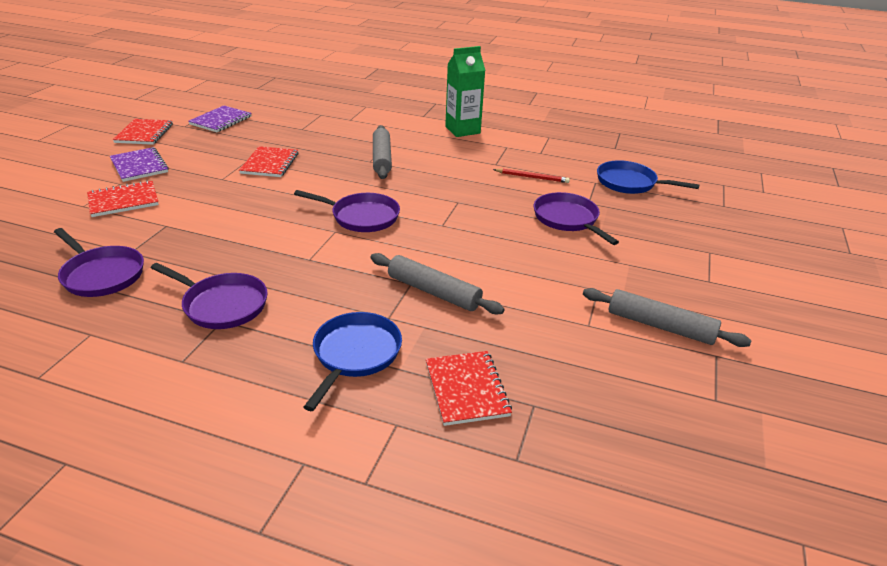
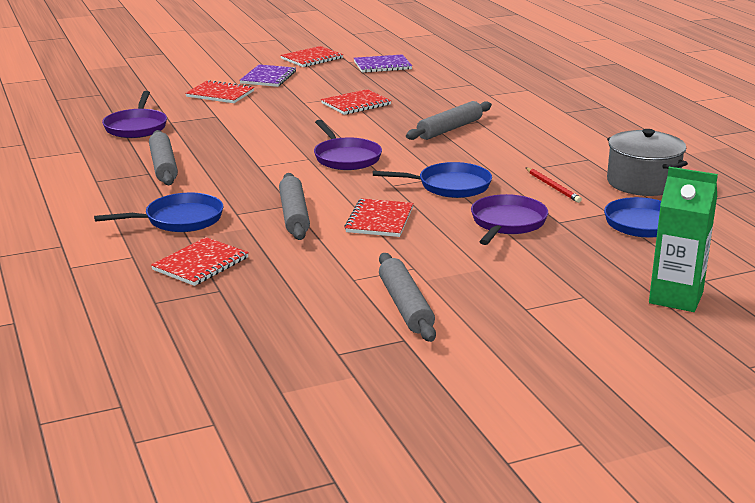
camera: 50 degrees right, 10 degrees down
(222, 305) = (163, 166): purple pan -> grey rolling pin
(462, 130) = (577, 133): green carton -> green carton (676, 298)
(478, 207) = (449, 186): none -> blue pan
(496, 261) = (379, 220): none -> red notebook
(566, 152) = (642, 183): none -> grey pot

